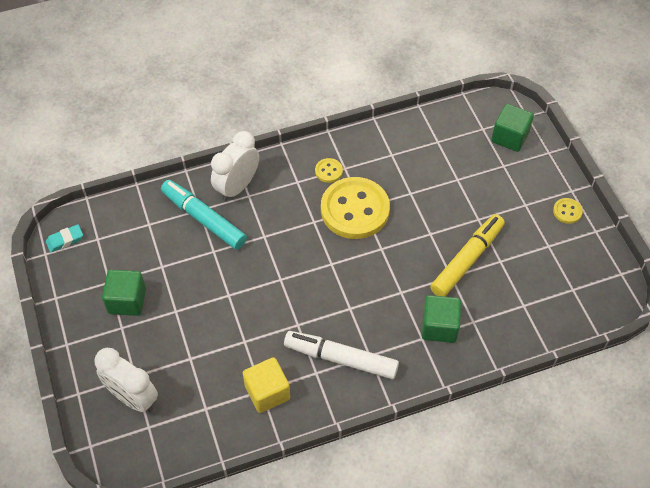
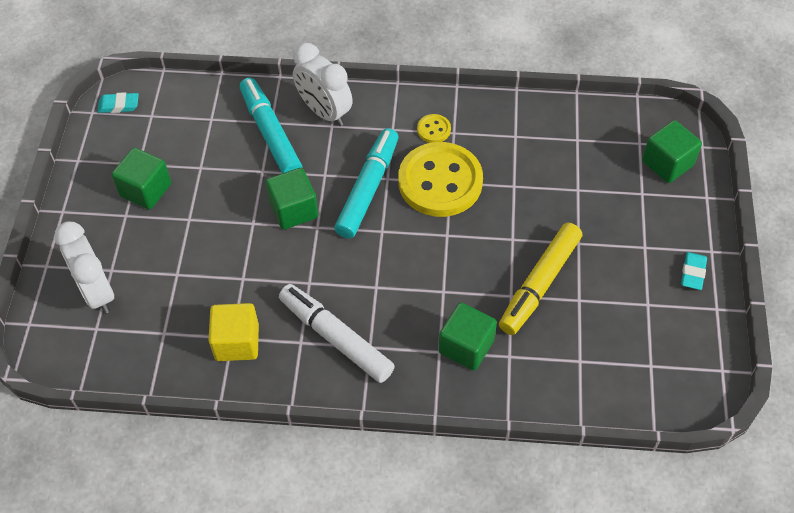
camera: 25 degrees right, 0 degrees up
(237, 187) = (324, 112): white clock -> white clock turned 105 degrees counterclockwise
(255, 273) = (294, 210): none -> green cube
(303, 235) = (368, 189): none -> turquoise marker
(467, 260) = (539, 284): yellow marker -> yellow marker turned 150 degrees clockwise
(567, 211) = (693, 273): yellow button -> turquoise eraser

